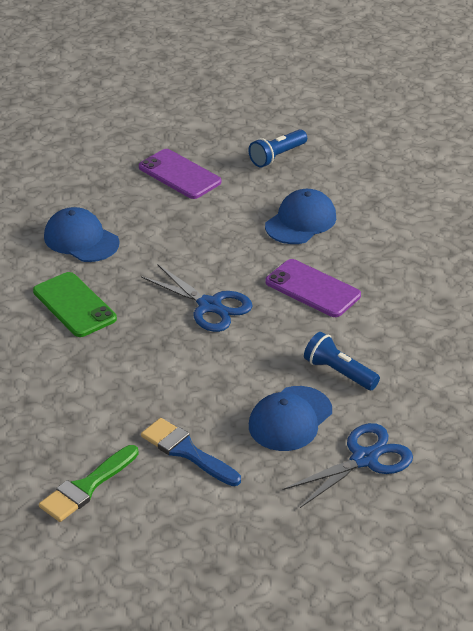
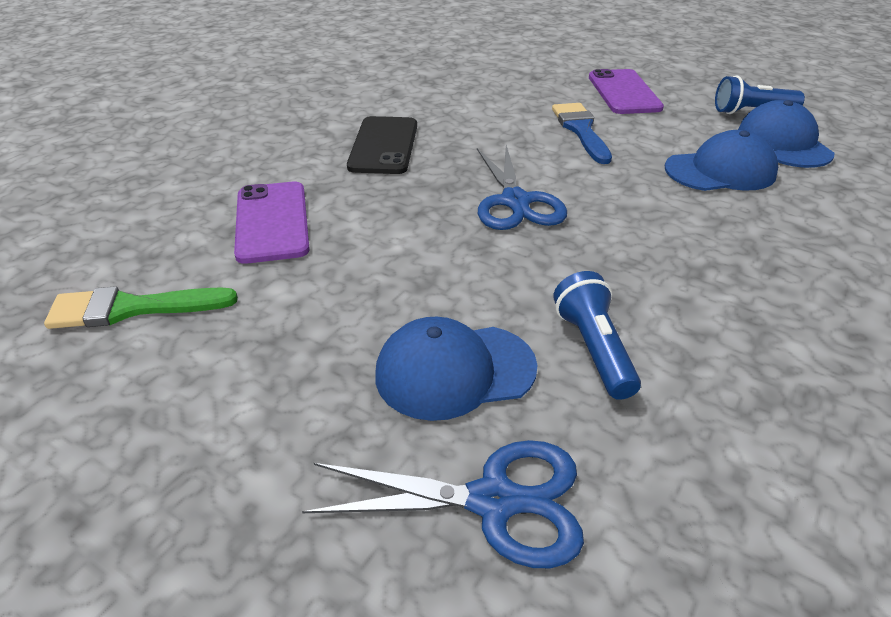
camera: 40 degrees right, 0 degrees up
(74, 305) = (384, 146): green phone -> black phone
(81, 240) = (463, 104): blue cap -> blue cap (783, 143)
(186, 451) = (282, 334): blue brush -> blue brush (581, 130)
(312, 289) = (663, 238): purple phone -> purple phone (272, 222)

